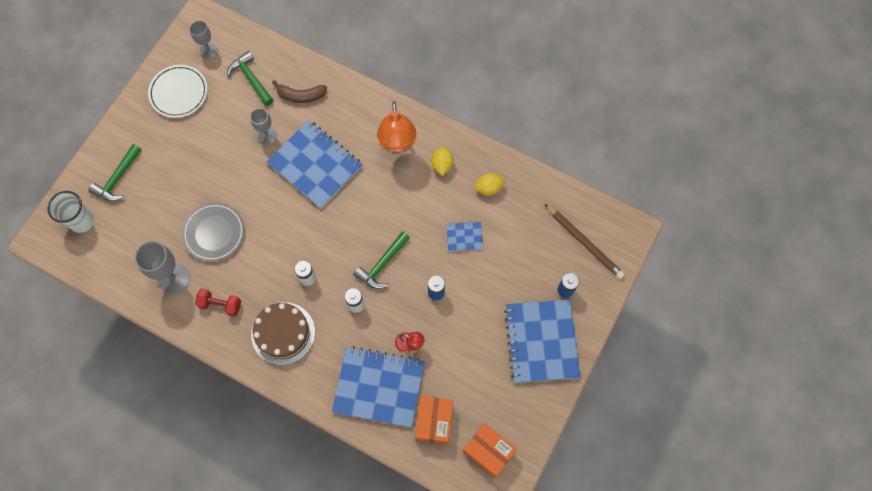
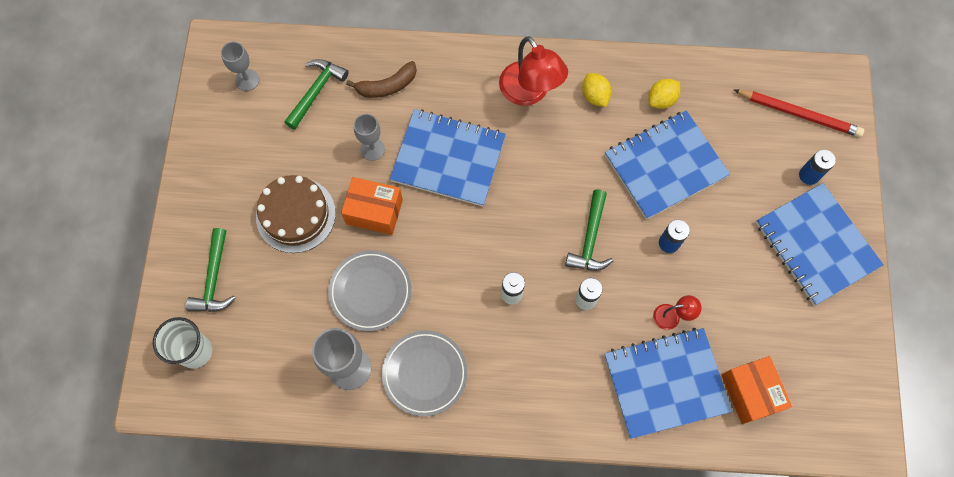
camera: 25 degrees left, 0 degrees up
(179, 93) = (236, 144): white plate -> none
(220, 304) = (425, 373): red dumbbell -> grey plate
(251, 79) = (316, 91): green hammer -> green hammer turned 90 degrees clockwise
(283, 333) = (519, 373): brown cake -> brown cake (296, 215)
(397, 142) = (530, 92): orange lamp -> red lamp
(464, 237) = (665, 166): blue notebook -> blue notebook, size x2.18
(488, 451) = (829, 397): orange box -> orange box (374, 212)
(584, 242) = (798, 114): brown pencil -> red pencil

